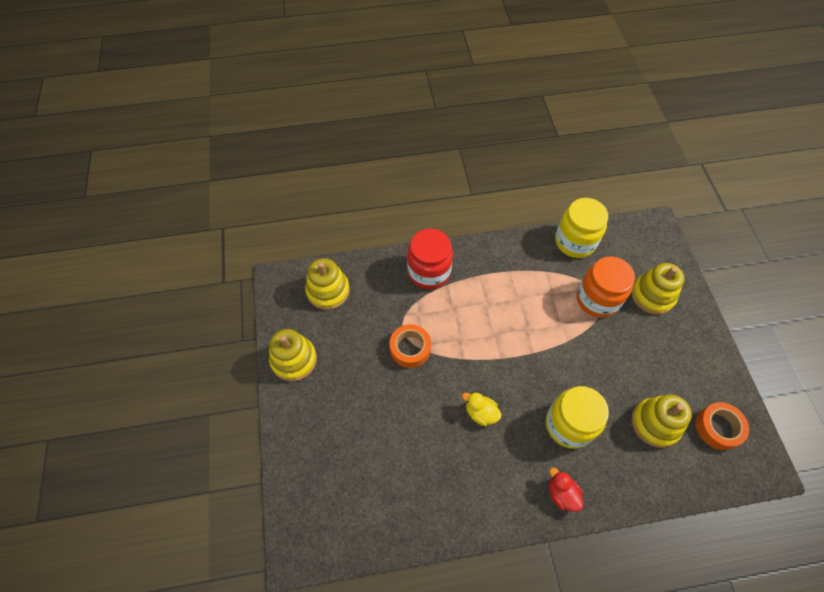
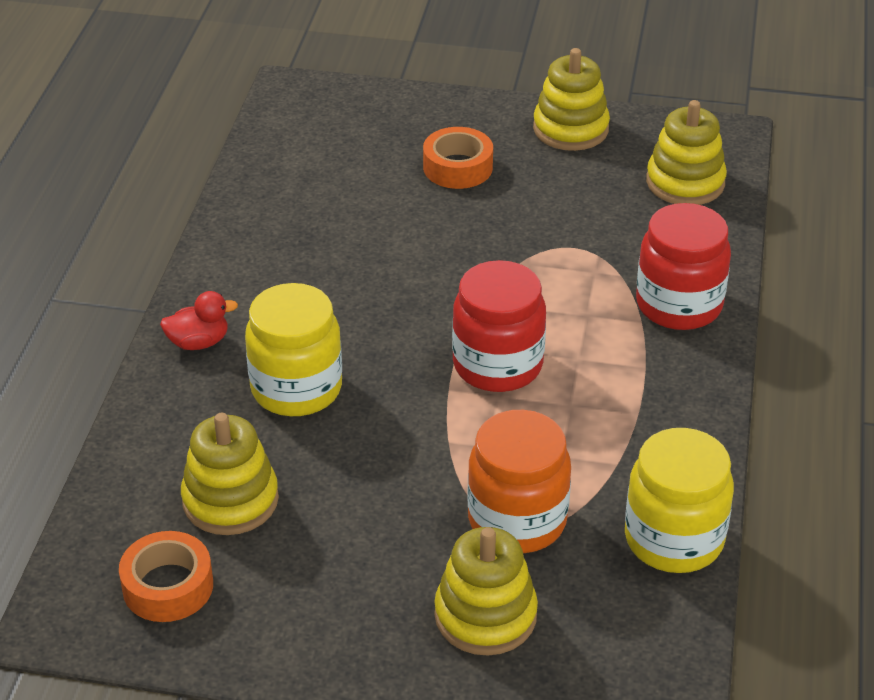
camera: 110 degrees right, 20 degrees down
(410, 348) = (531, 247): orange tape -> orange tape (457, 167)
(480, 413) = (376, 294): yellow duck -> none
(506, 336) = (497, 365): none -> red jar

